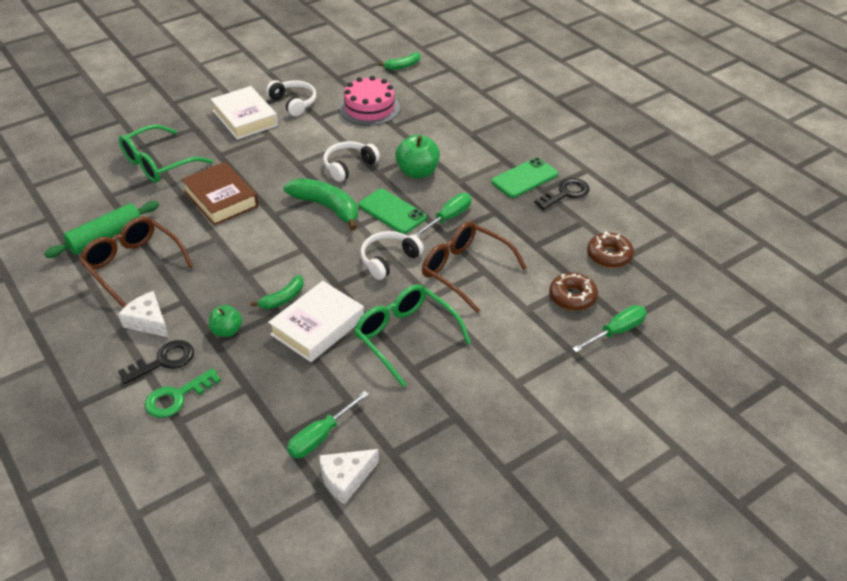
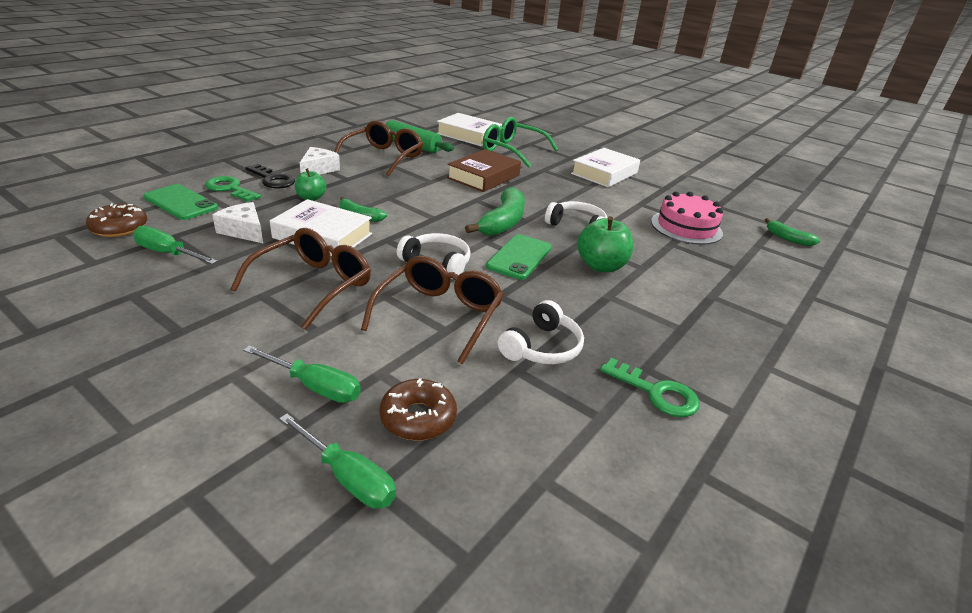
camera: 70 degrees right, 10 degrees down
(93, 186) = (468, 135): none -> white book
(293, 103) = (650, 190): white headphones -> white headphones (542, 347)
(346, 479) = (105, 272): white cheese -> white cheese (244, 231)
(405, 337) = (313, 285): green glasses -> brown glasses
(448, 218) = (532, 294): green screwdriver -> green screwdriver (315, 386)
(524, 178) = (658, 348): green phone -> green phone (181, 202)
(566, 193) = (656, 393): black key -> green key
(609, 255) = (534, 455): brown donut -> brown donut (119, 228)

